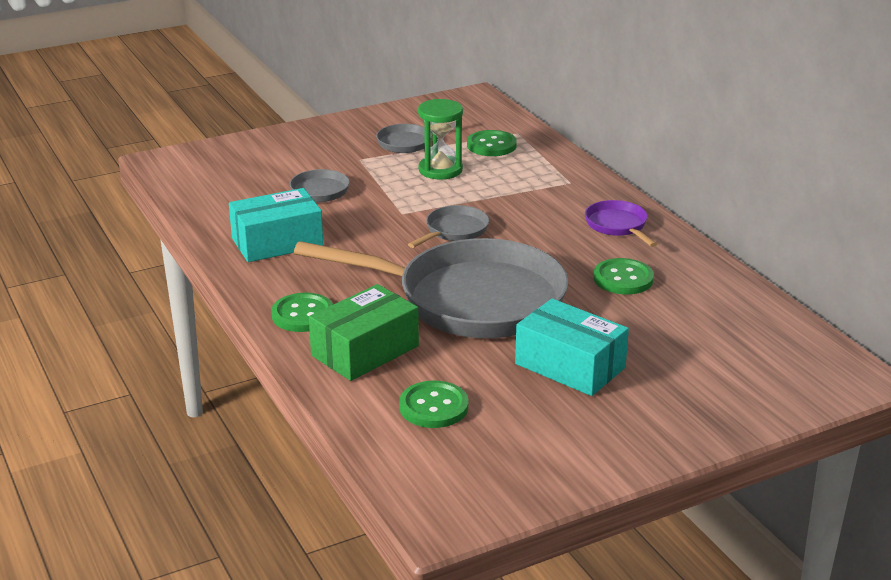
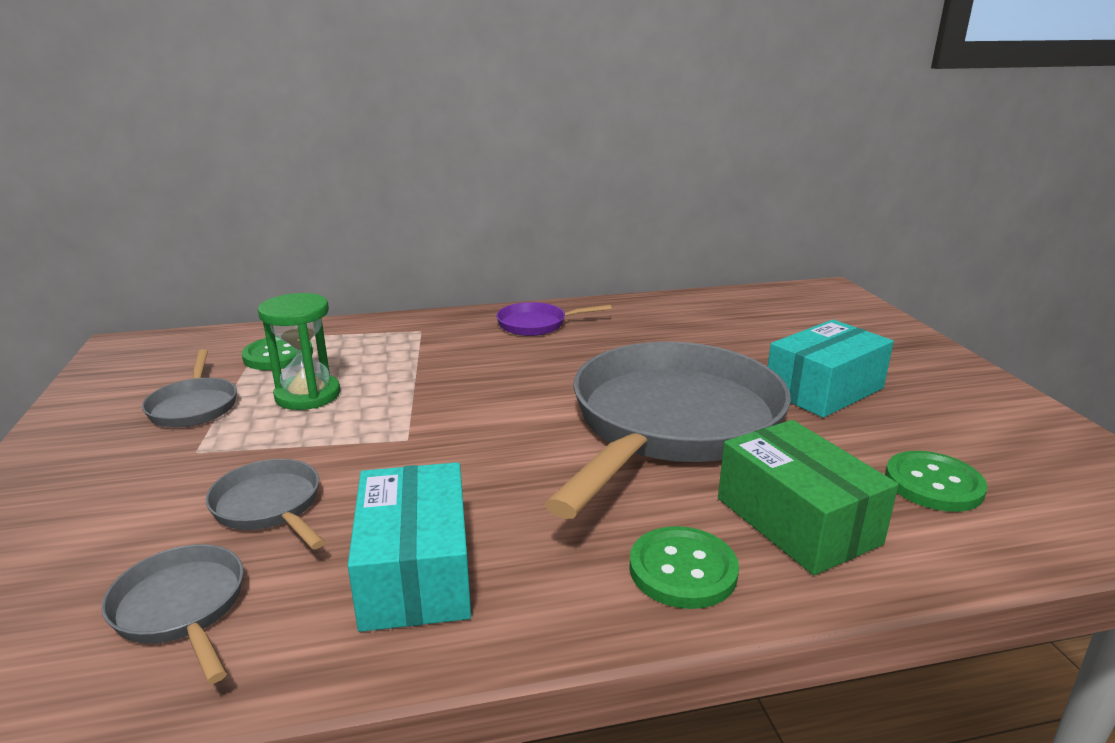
camera: 75 degrees left, 5 degrees down
(454, 231) = (487, 409): grey pan -> grey pan (182, 608)
(623, 279) = (648, 339): green button -> none

